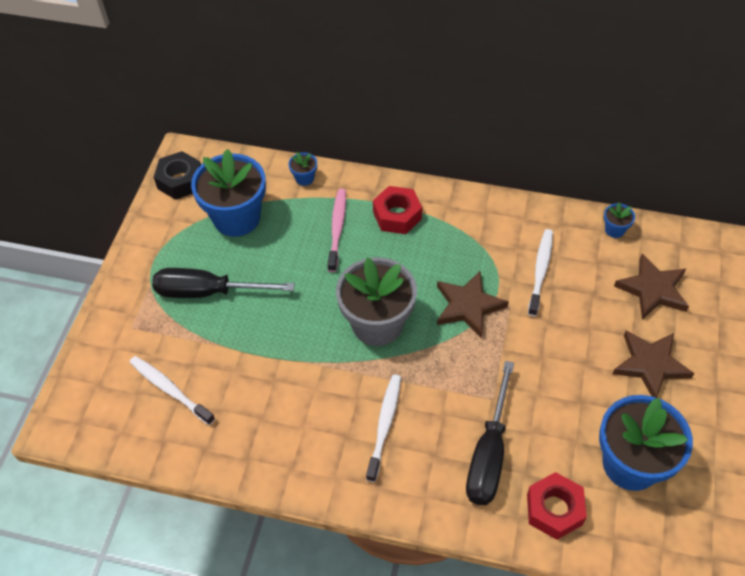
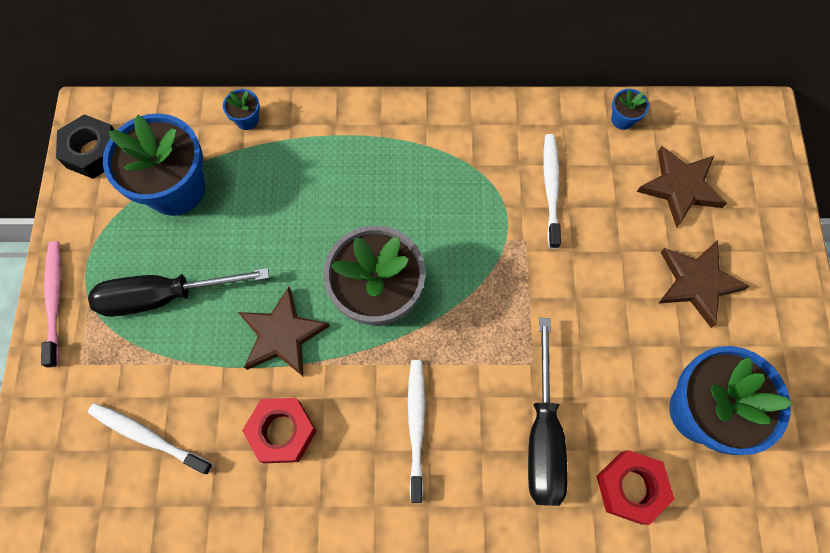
camera: 15 degrees left, 15 degrees up
(337, 229) = (302, 180): pink toothbrush -> pink toothbrush (55, 300)
(397, 215) = (369, 149): red nut -> red nut (282, 432)
(468, 306) = (478, 251): brown star -> brown star (282, 335)

